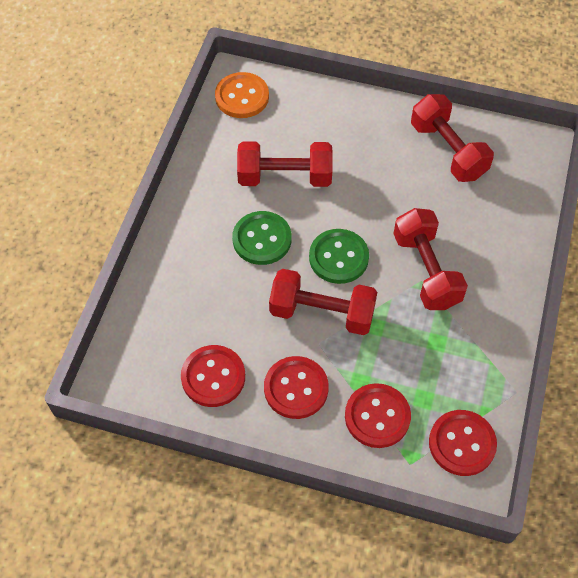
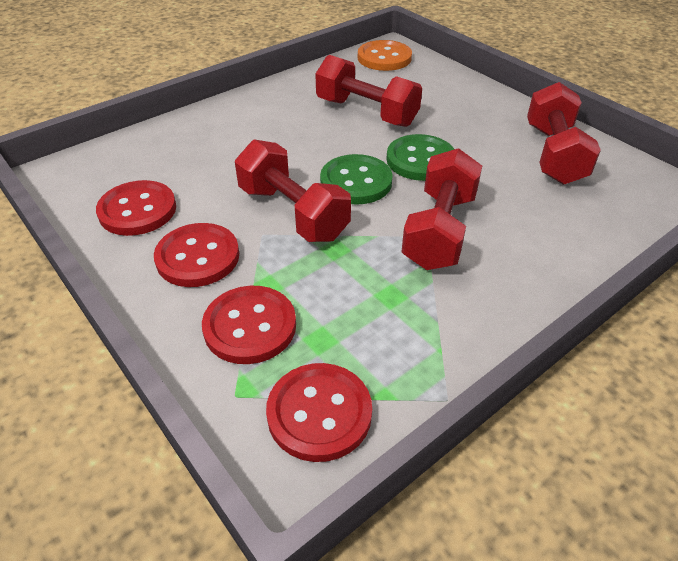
camera: 35 degrees right, 15 degrees down
(262, 239) = (298, 141): green button -> green button (420, 160)

